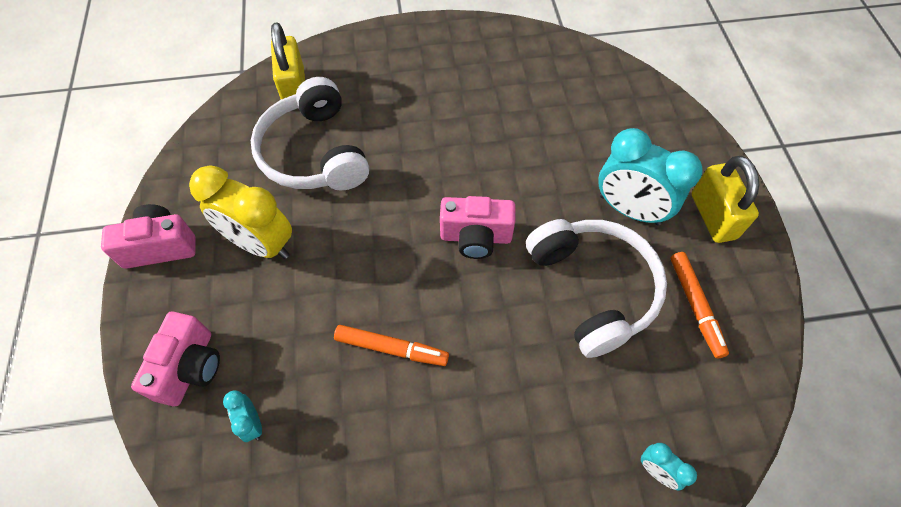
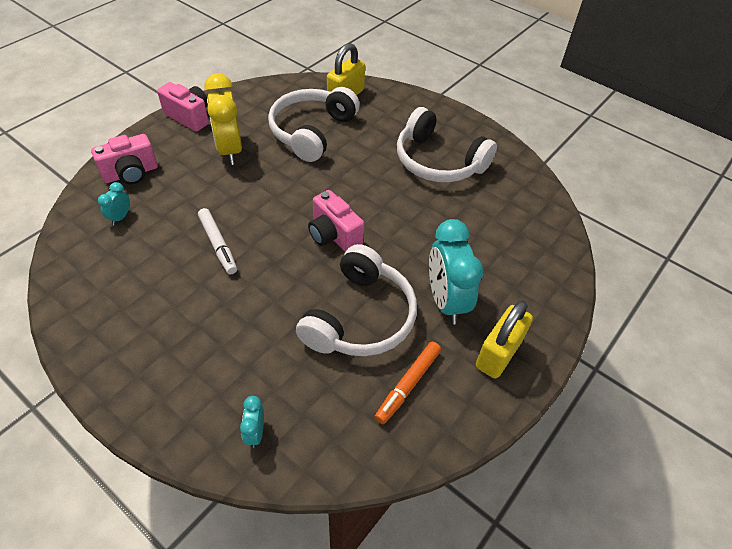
camera: 45 degrees right, 10 degrees down
(391, 348) = (218, 244): orange marker -> white marker
(462, 87) = (438, 161): none -> white headphones

